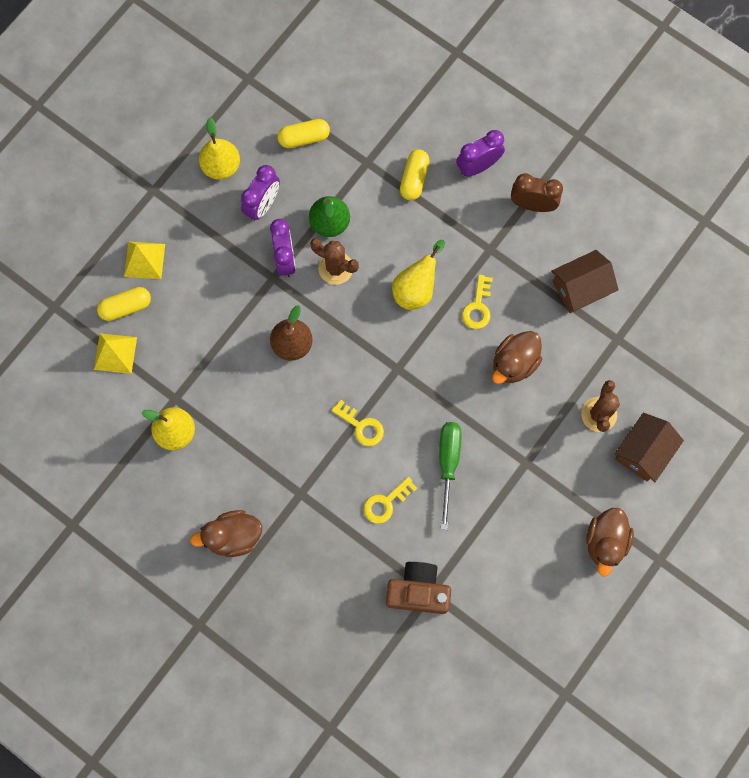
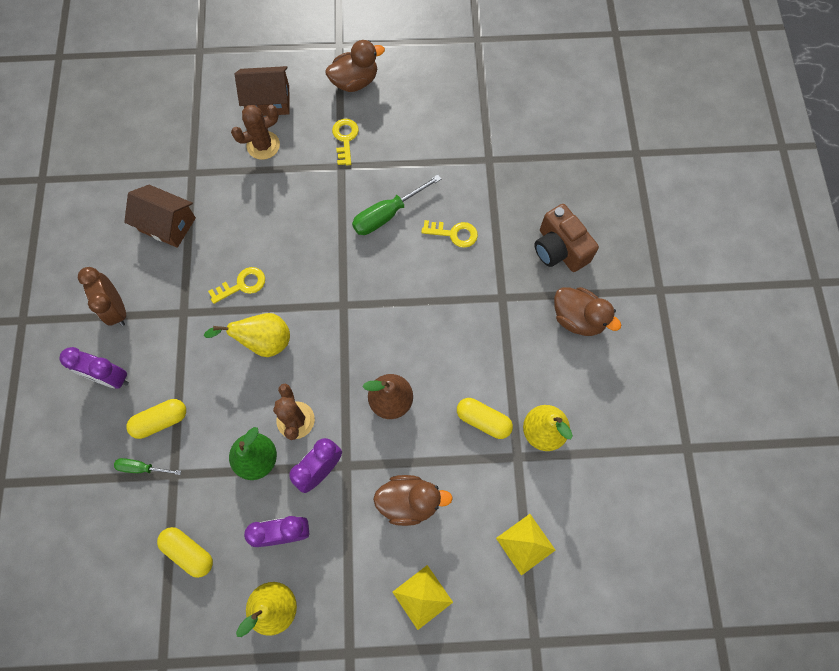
camera: 130 degrees left, 5 degrees down
(126, 307) = (478, 573): yellow capsule -> yellow capsule (483, 420)
(361, 426) = (412, 295): yellow key -> yellow key (345, 139)
(389, 145) = (142, 468): none -> green screwdriver
(418, 591) = (495, 167): brown camera -> brown camera (559, 249)
(514, 363) = (269, 226): brown duck -> brown duck (409, 501)

